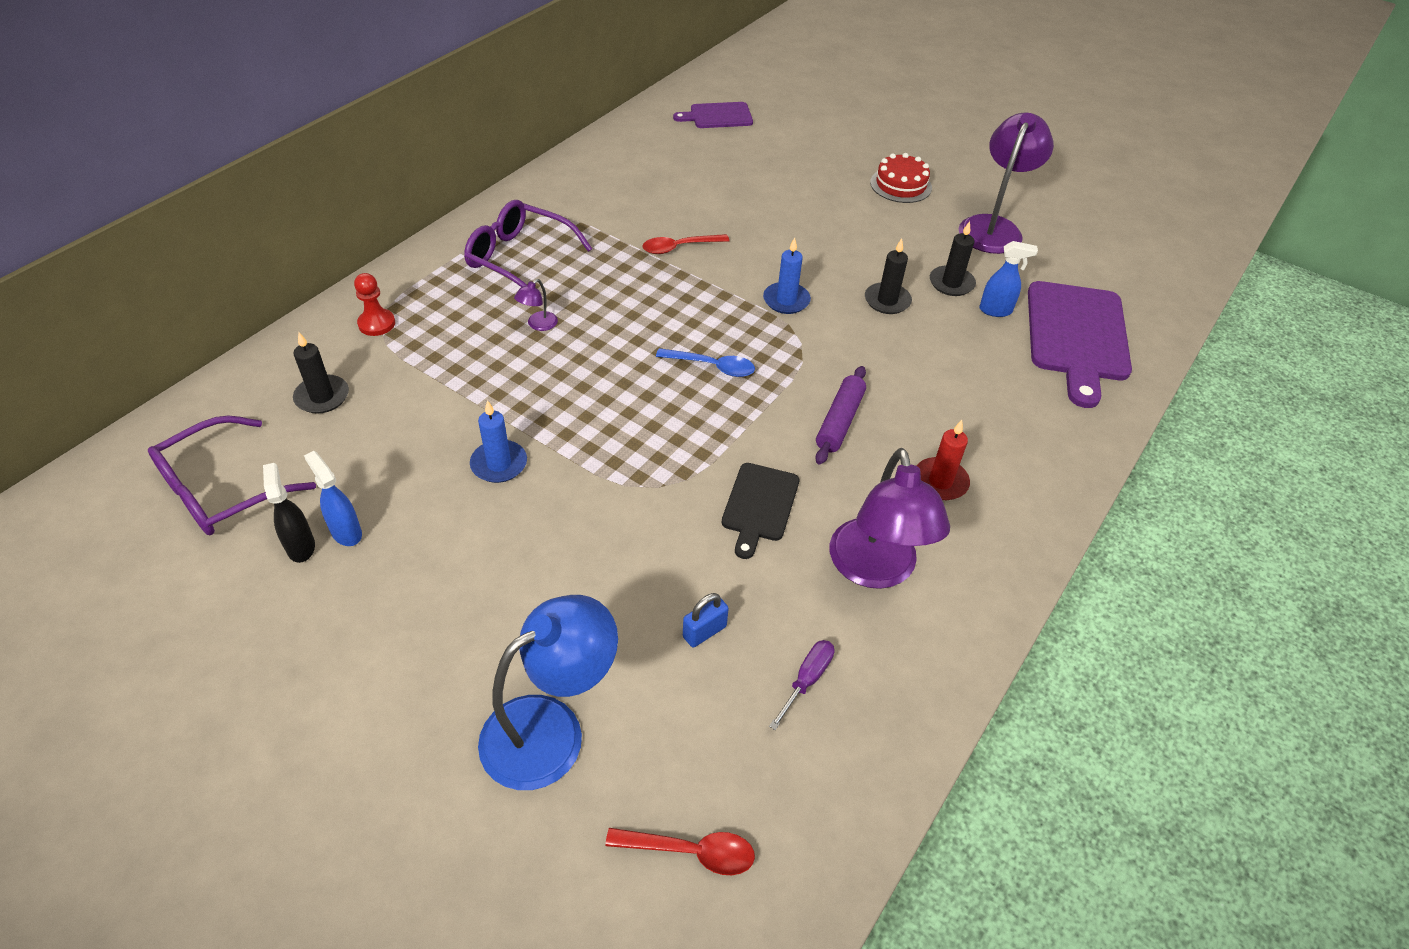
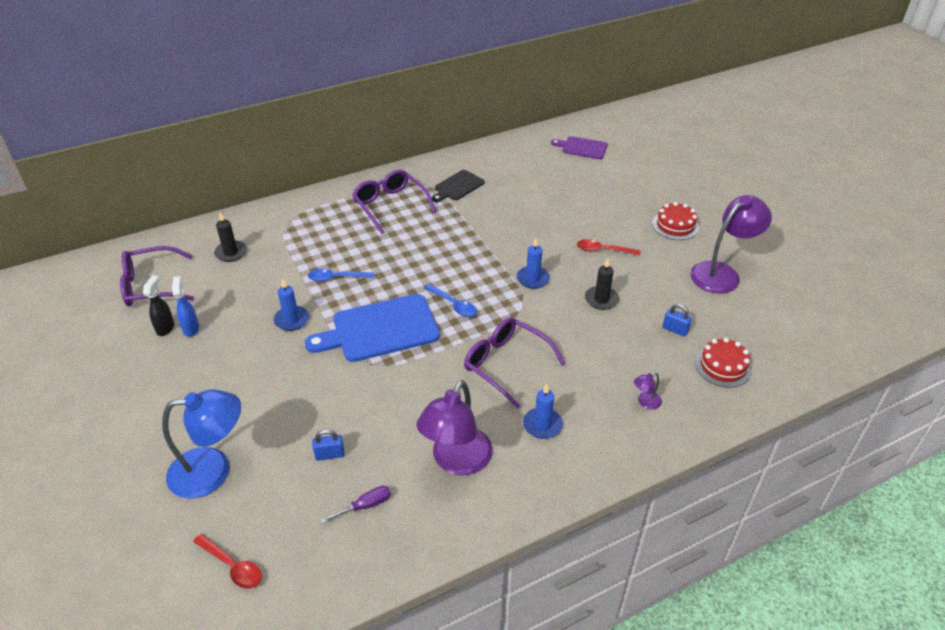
camera: 30 degrees right, 5 degrees down
(376, 324) = (286, 221): red pawn -> none
(519, 382) = (336, 278): none -> blue spoon
(538, 325) = (371, 248): purple lamp -> purple lamp (645, 402)
(639, 433) = (380, 329): none -> blue cutting board
(679, 247) = (490, 226): red spoon -> red spoon (603, 250)
(759, 505) = (417, 397): black cutting board -> black cutting board (458, 186)
(840, 421) = (507, 365): purple rolling pin -> purple glasses
(940, 481) = (542, 425): red candle -> blue candle
(951, 283) = (657, 302): black candle -> none
(995, 310) = (675, 330): blue spray bottle -> blue padlock
(1077, 336) = (723, 366): purple cutting board -> red cake

